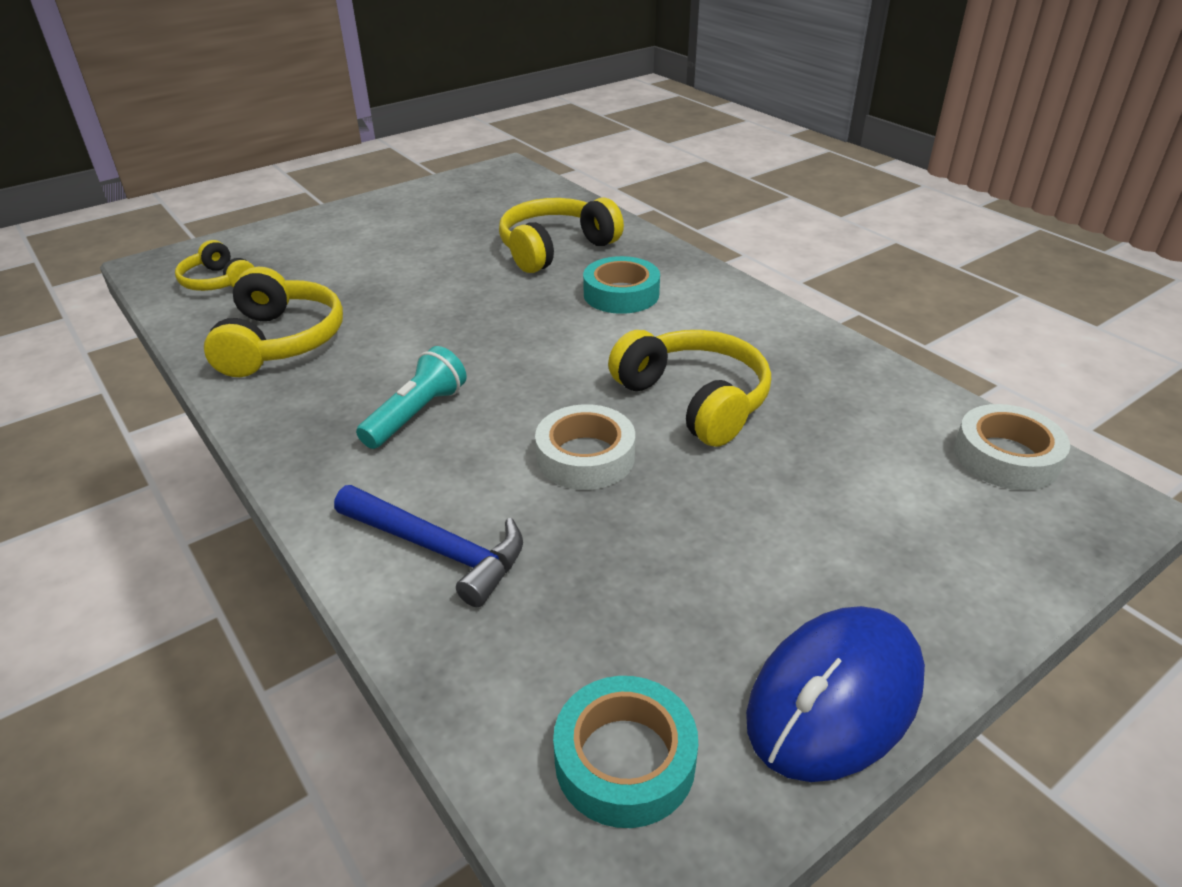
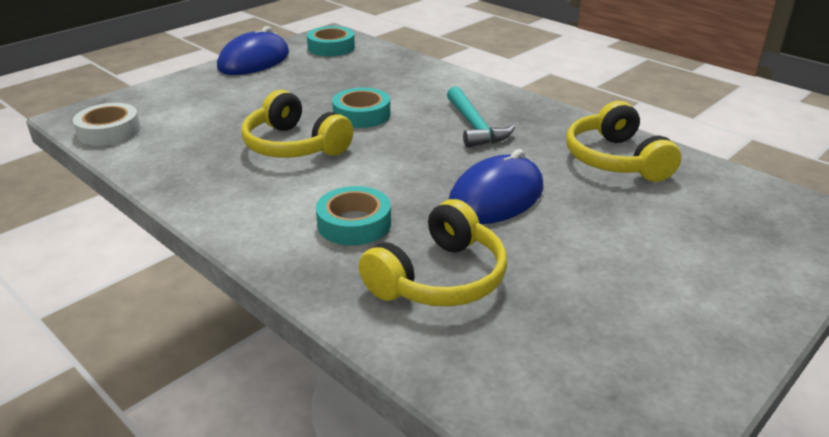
camera: 170 degrees right, 5 degrees down
(218, 282) = (745, 205): yellow headphones -> none
(416, 414) = (474, 126): turquoise flashlight -> turquoise hammer
(437, 549) = (423, 81): blue hammer -> none
(461, 309) = (496, 197): none -> blue mouse
(585, 457) = (361, 115): white tape -> turquoise tape

